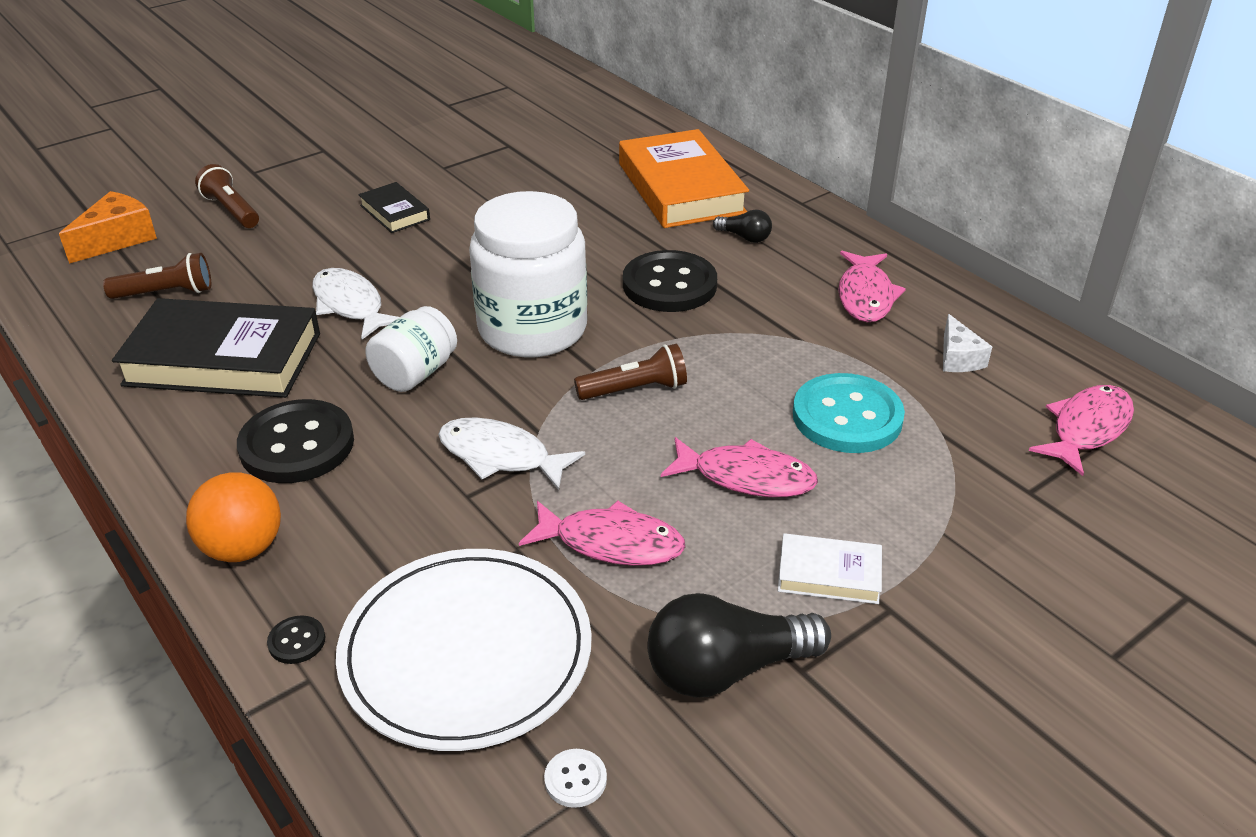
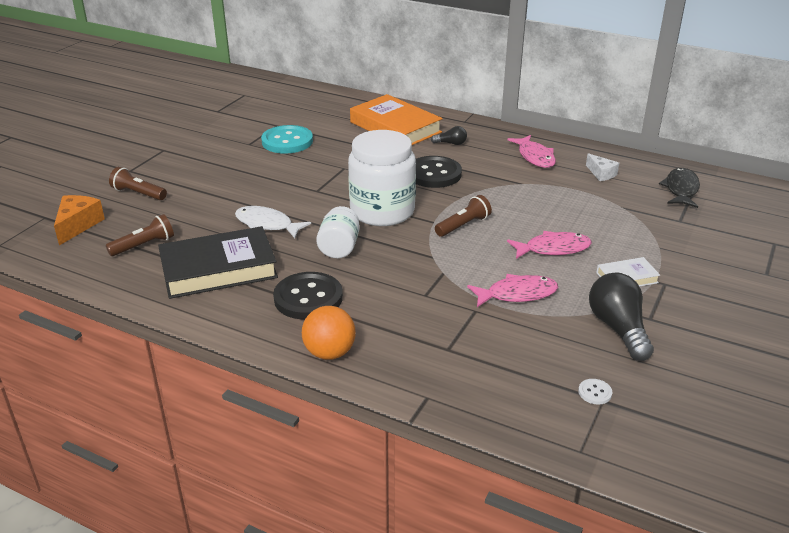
camera: 25 degrees left, 5 degrees down
(297, 641) = (403, 383): black button -> none
(395, 212) = (244, 173): black book -> none
(466, 652) = (493, 360): white plate -> none
(500, 456) = (424, 273): white fish -> none
(726, 669) = (618, 328): black light bulb -> black light bulb turned 120 degrees clockwise
(847, 417) = (575, 211): turquoise button -> turquoise button (287, 141)
(1087, 429) = (681, 189): pink fish -> black fish

